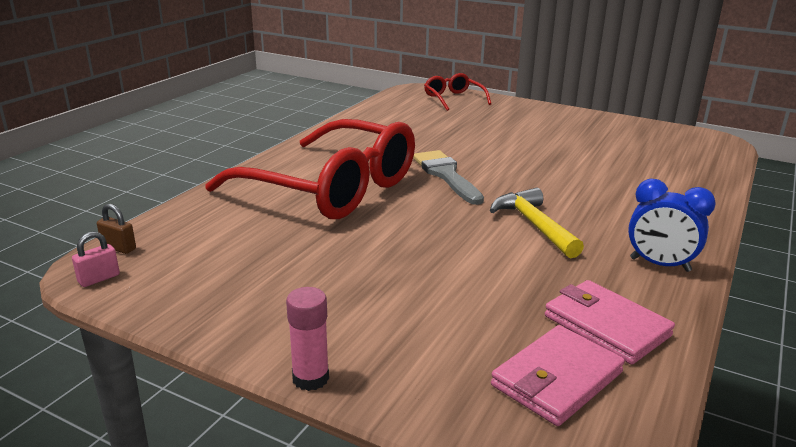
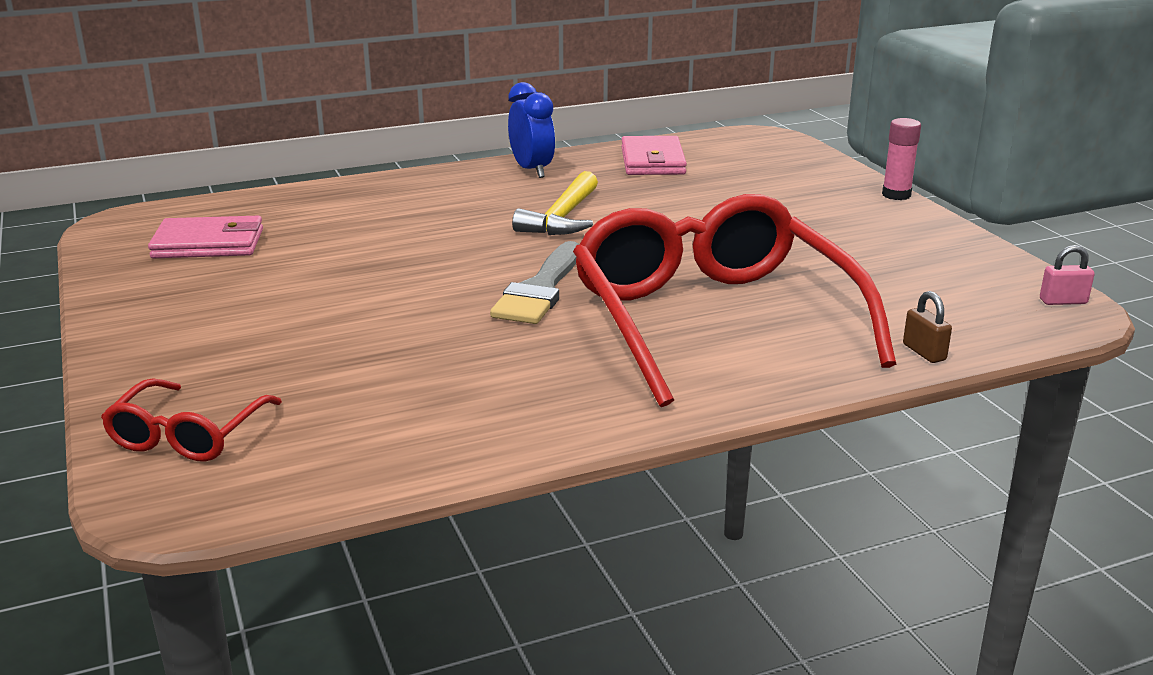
camera: 140 degrees left, 0 degrees up
(119, 248) = (1039, 327): brown padlock -> brown padlock (924, 352)
(556, 379) = (733, 156): pink wallet -> pink wallet (208, 244)

